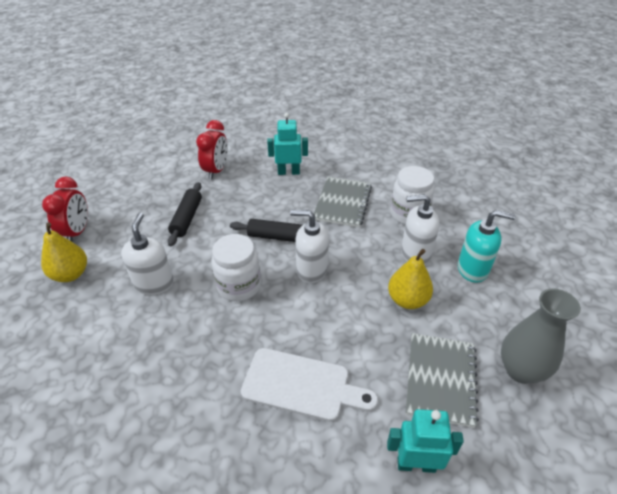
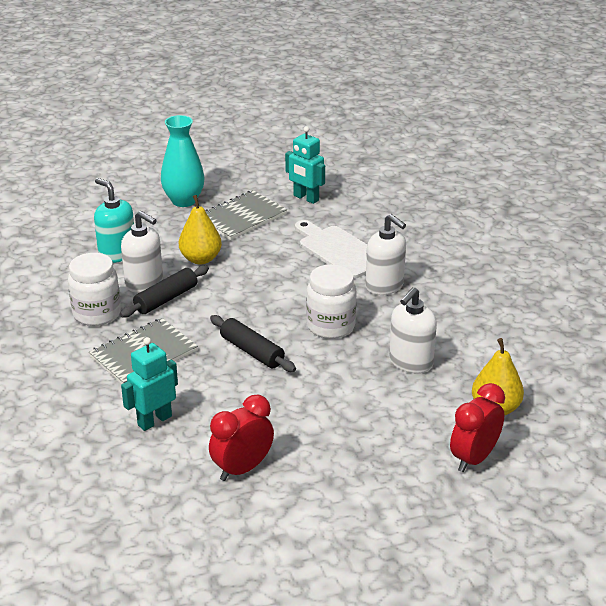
camera: 145 degrees left, 10 degrees down
(187, 218) = (332, 416): black rolling pin -> black rolling pin (166, 299)
(288, 172) = (154, 420): turquoise robot -> turquoise robot turned 105 degrees clockwise
(311, 270) = (252, 310): white soap dispenser -> white soap dispenser (384, 286)
(520, 370) = (184, 201): grey vase -> turquoise vase

